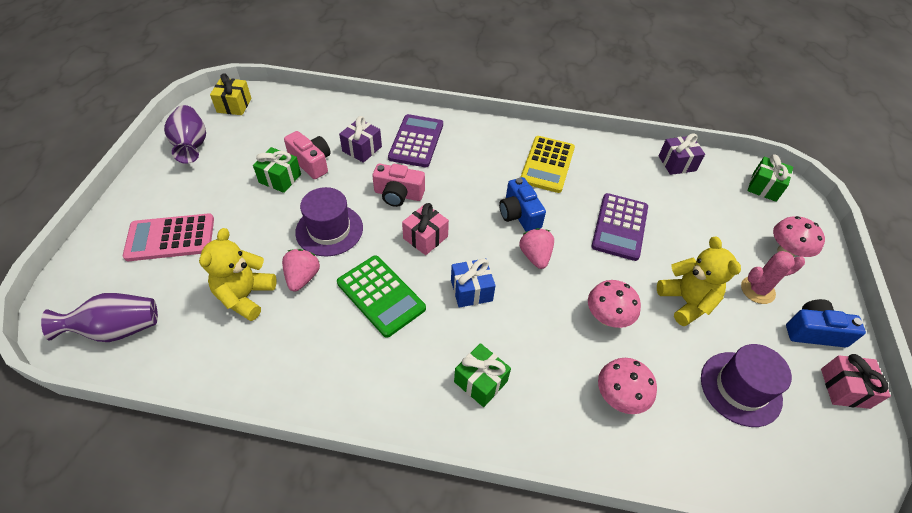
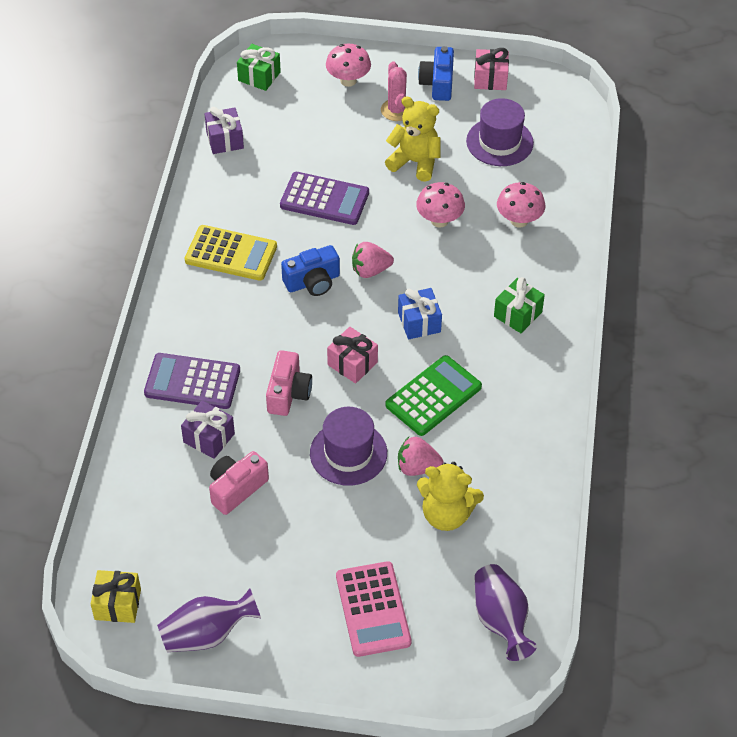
camera: 90 degrees left, 0 degrees up
(280, 178) = (267, 517): green gift -> none
(686, 302) = (415, 162): yellow teddy bear -> yellow teddy bear turned 45 degrees clockwise

